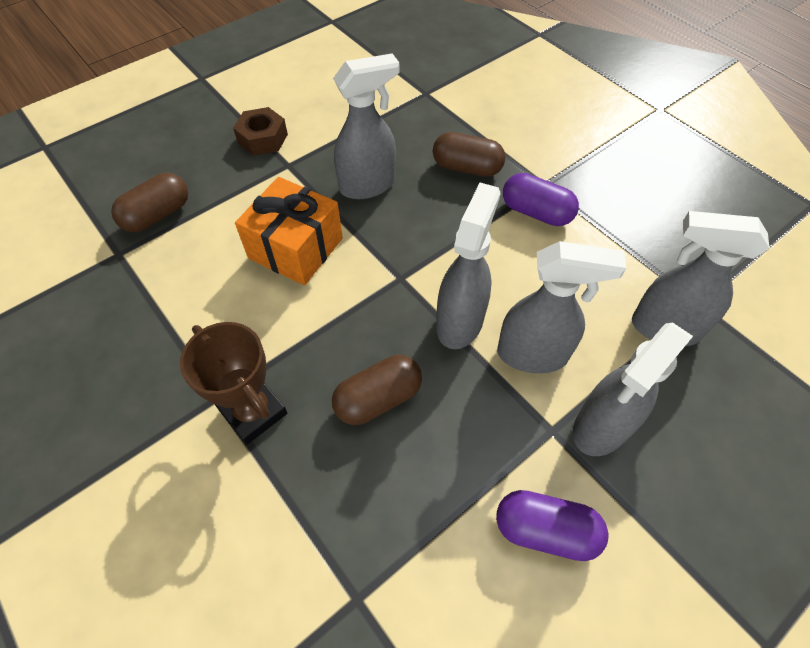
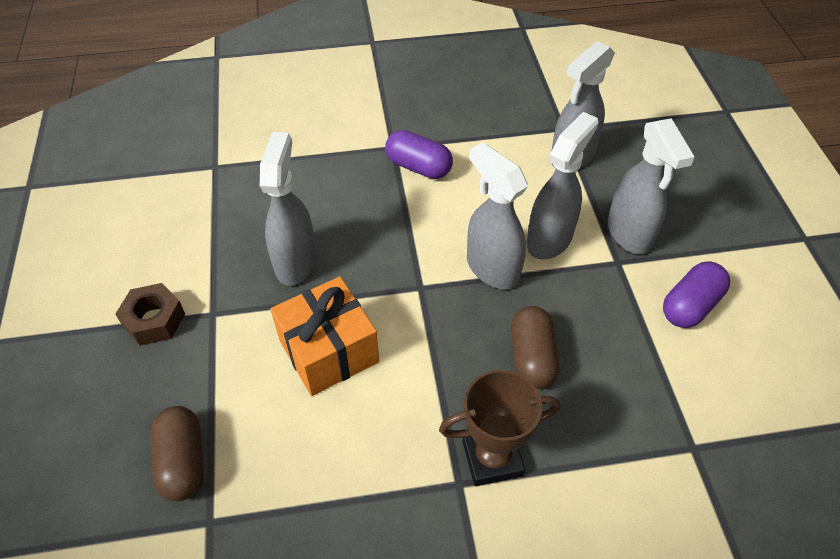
camera: 60 degrees left, 5 degrees down
(467, 168) = (334, 184): brown capsule -> none
(536, 212) = (418, 167): purple capsule -> purple capsule turned 60 degrees clockwise

